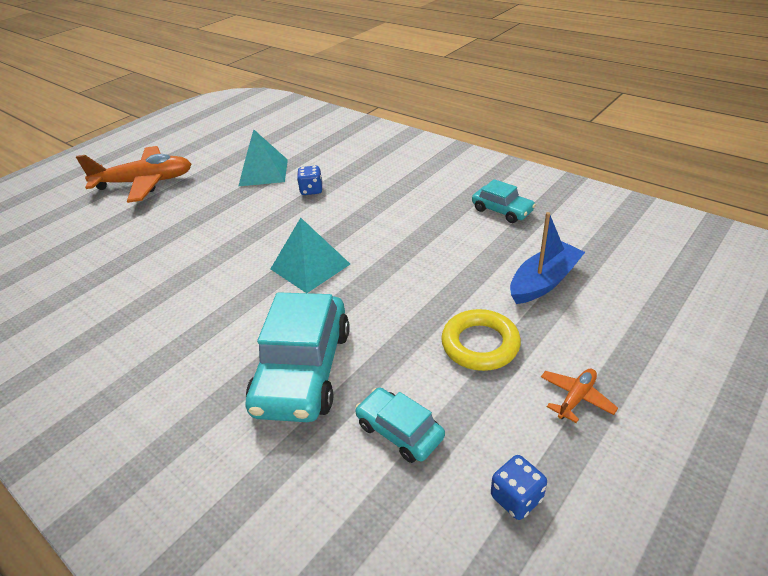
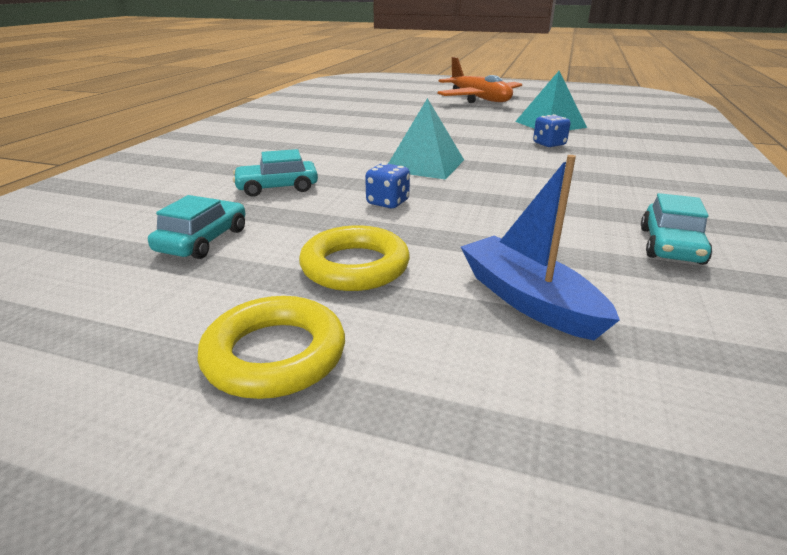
camera: 65 degrees right, 10 degrees down
(303, 370) = (277, 187): turquoise car -> turquoise car, size x0.53
(516, 498) = (98, 321): blue dice -> blue dice (388, 202)
(544, 282) = (528, 300): blue boat -> blue boat turned 150 degrees counterclockwise
(576, 398) = (275, 354): orange plane -> yellow ring

